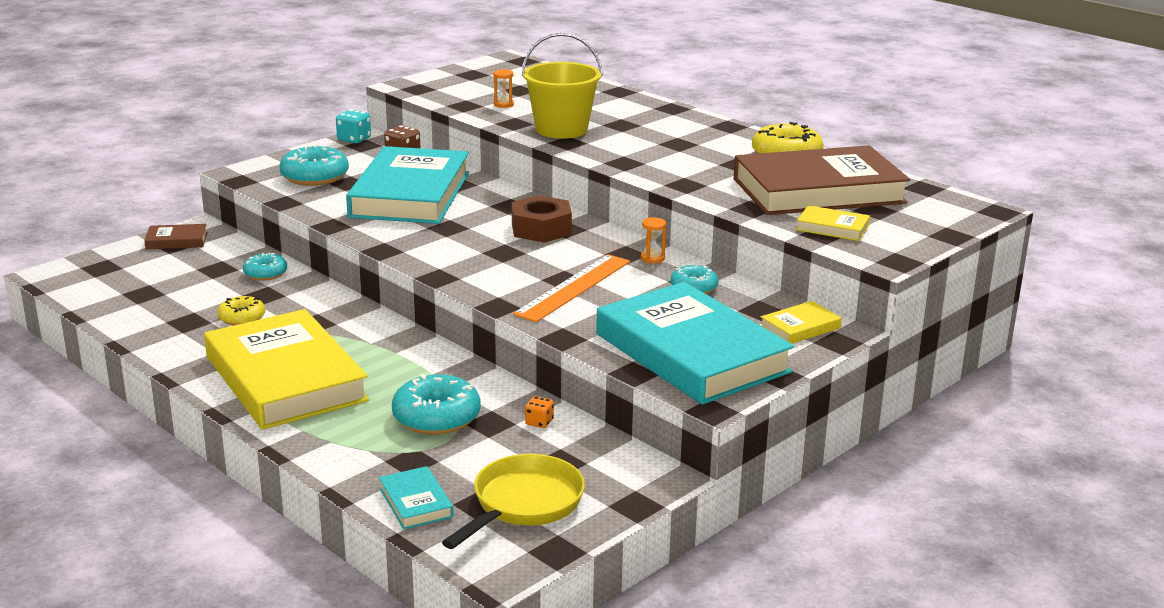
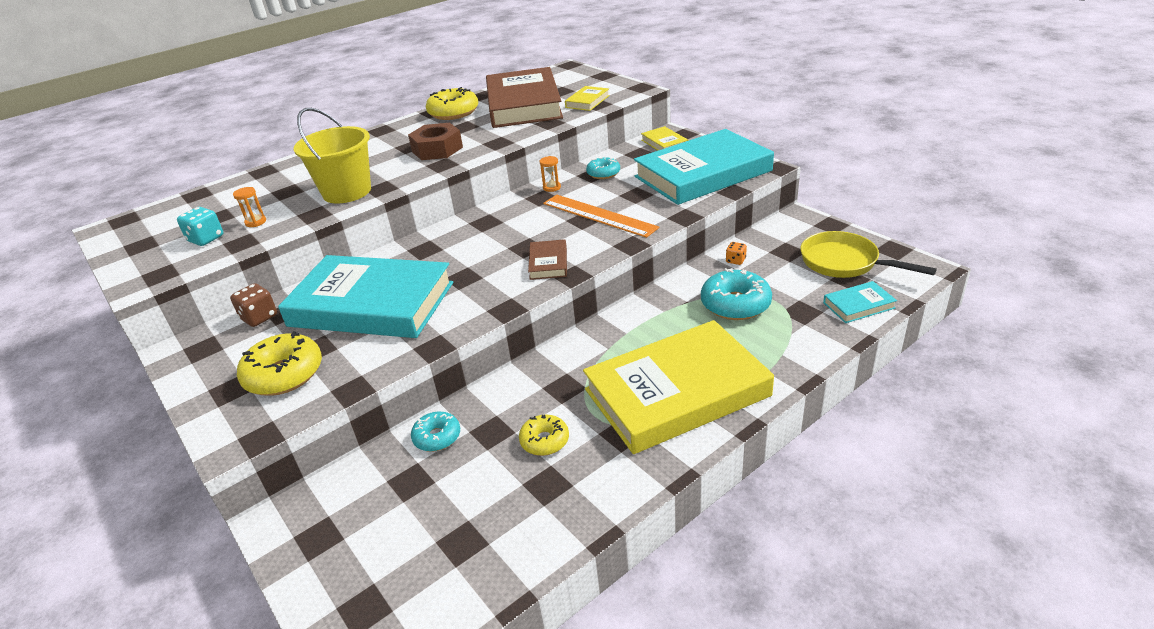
camera: 80 degrees left, 10 degrees up
(176, 241) = (307, 537): brown book -> brown book (548, 263)
(315, 177) = (284, 374): turquoise donut -> yellow donut
(354, 139) = (179, 357): turquoise dice -> turquoise dice (206, 239)
(541, 229) = (482, 232): brown nut -> brown nut (437, 149)

